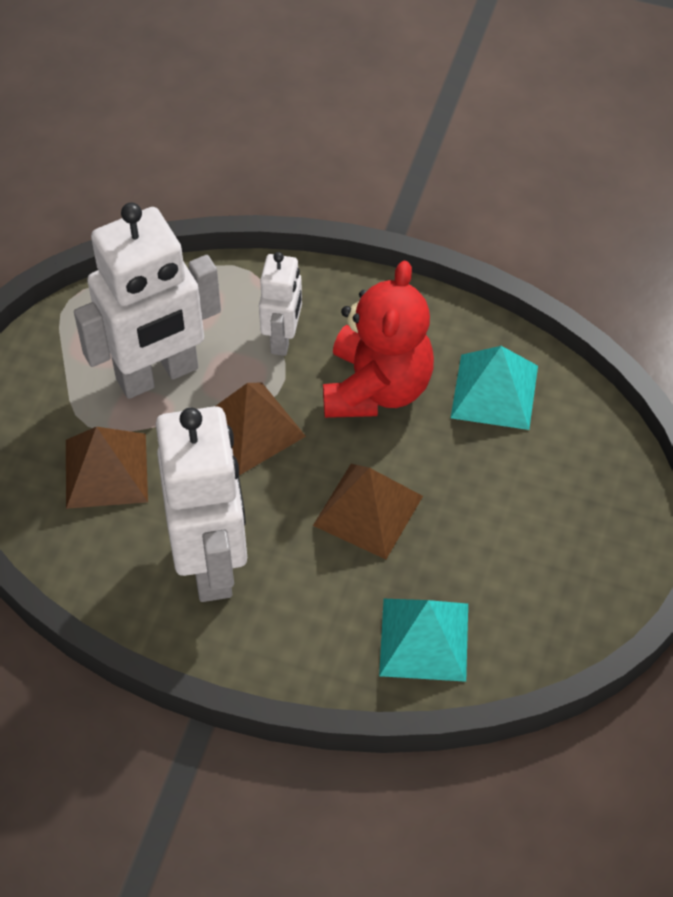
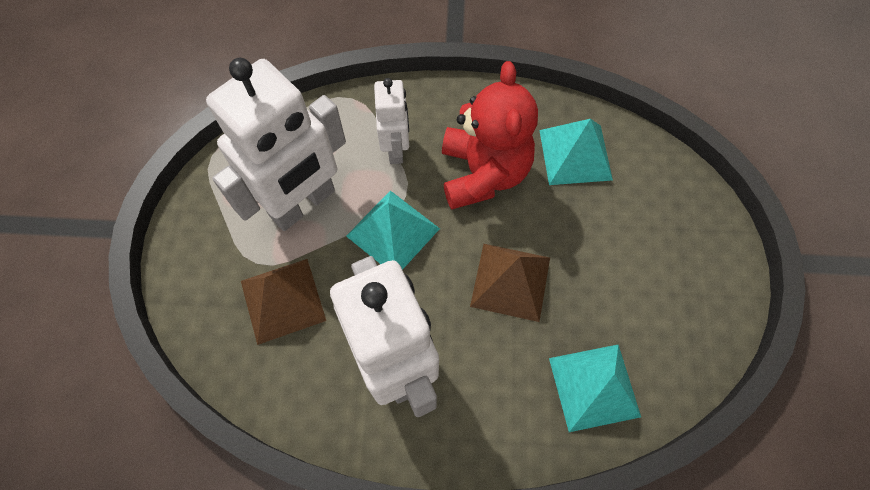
camera: 15 degrees left, 10 degrees up
(251, 428) = (393, 232): brown pyramid -> turquoise pyramid

